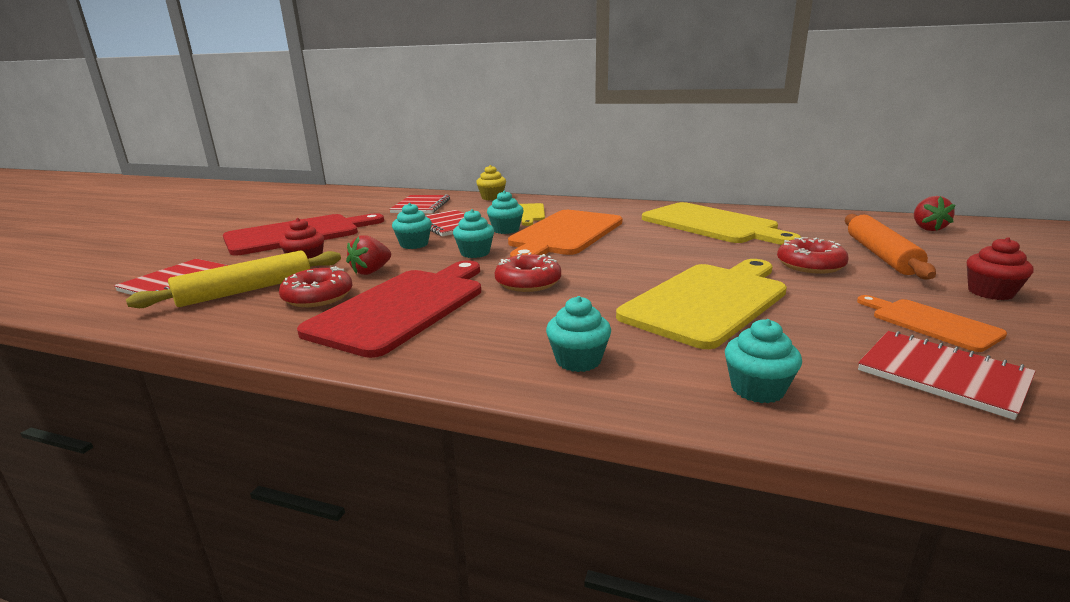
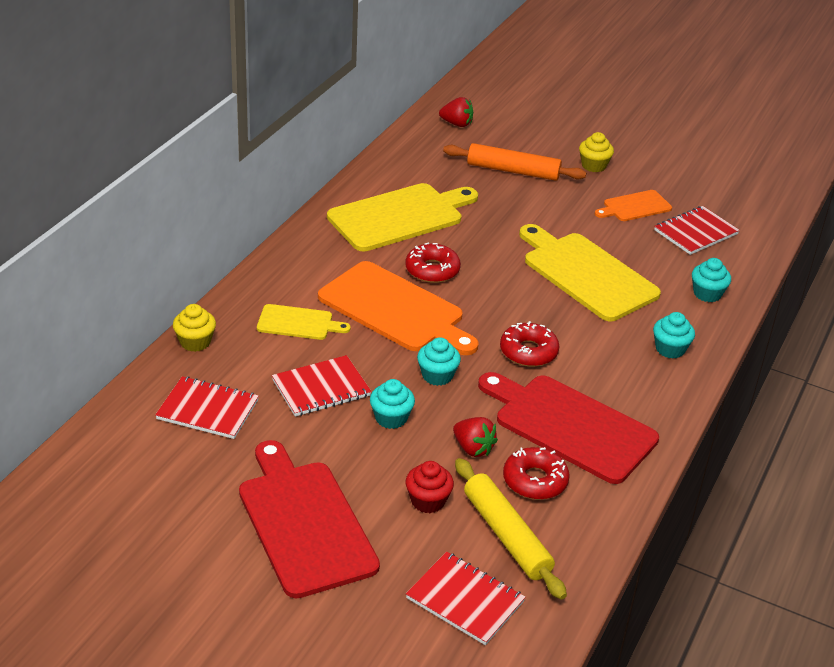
camera: 85 degrees left, 15 degrees up
(506, 230) = (361, 347): turquoise cupcake -> none
(810, 265) = (526, 208): red donut -> red donut (432, 270)
(990, 292) = (593, 165): red cupcake -> yellow cupcake

